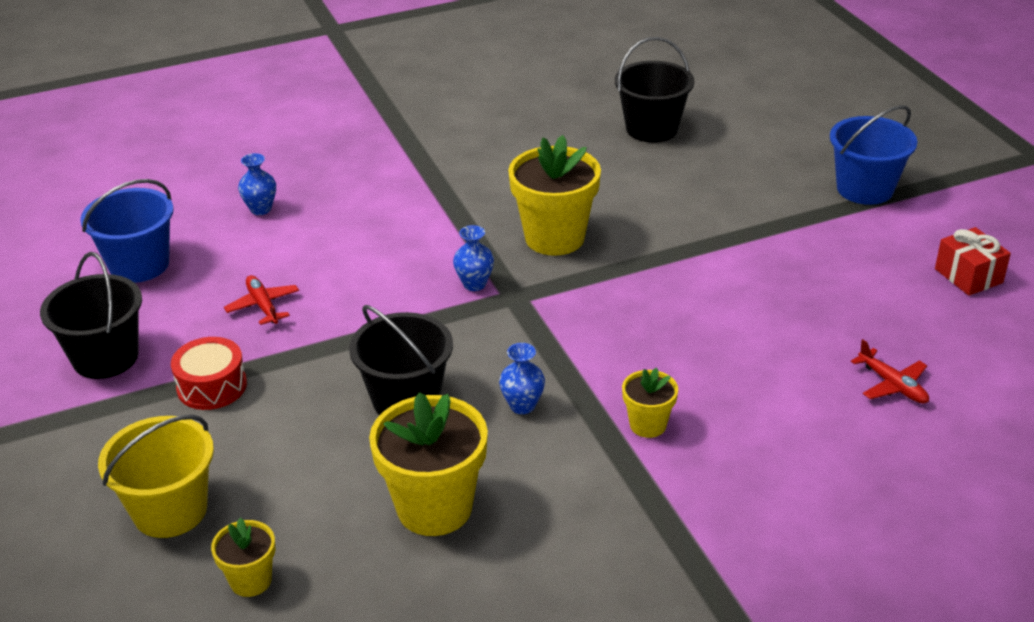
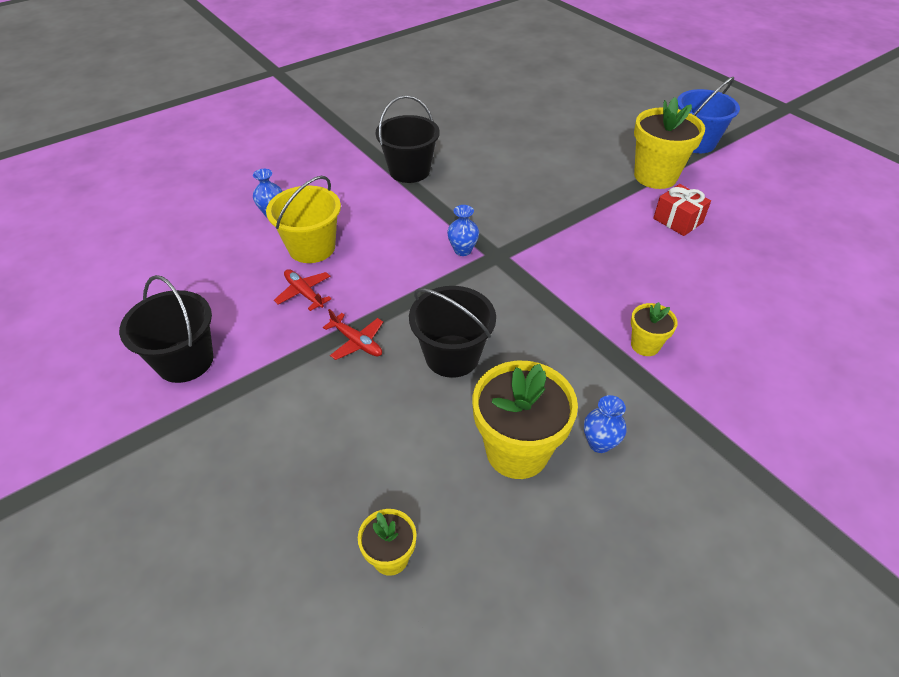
camera: 15 degrees left, 10 degrees up
(139, 265) = (188, 273): blue bucket -> none
(170, 510) = (292, 499): yellow bucket -> yellow bucket (312, 247)
(212, 386) = (287, 372): red drum -> none
(522, 405) = (544, 345): blue vase -> blue vase (599, 443)
(554, 238) = (505, 205): yellow flower pot -> yellow flower pot (655, 176)
(652, 128) = (534, 117): black bucket -> black bucket (409, 171)
(892, 385) = (795, 283): red plane -> red plane (357, 342)
(968, 276) = (796, 195): red gift -> red gift (677, 220)

